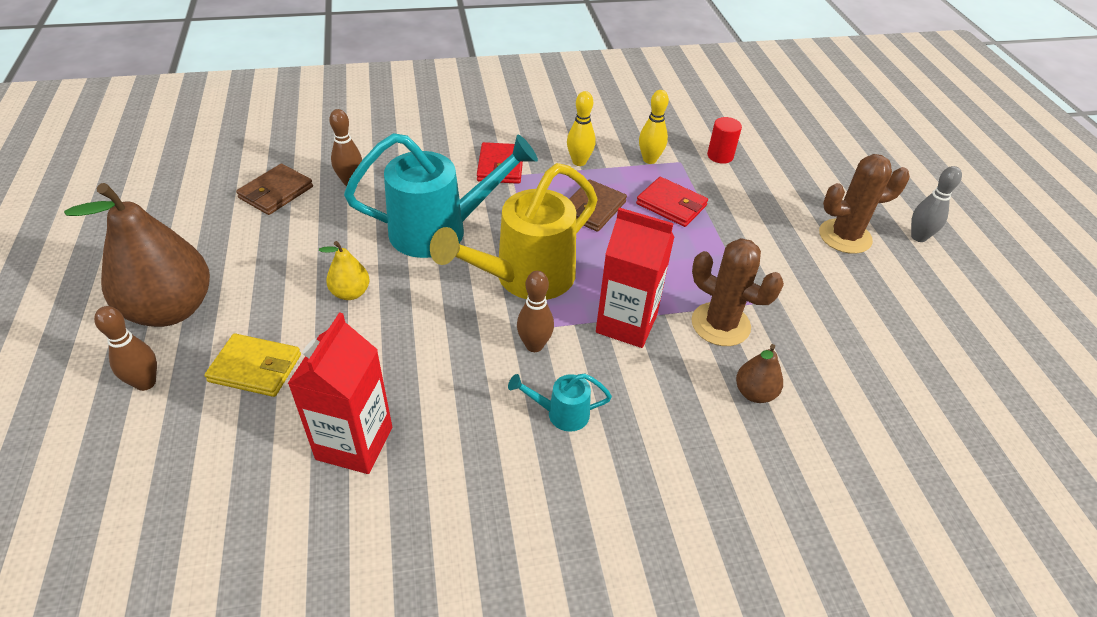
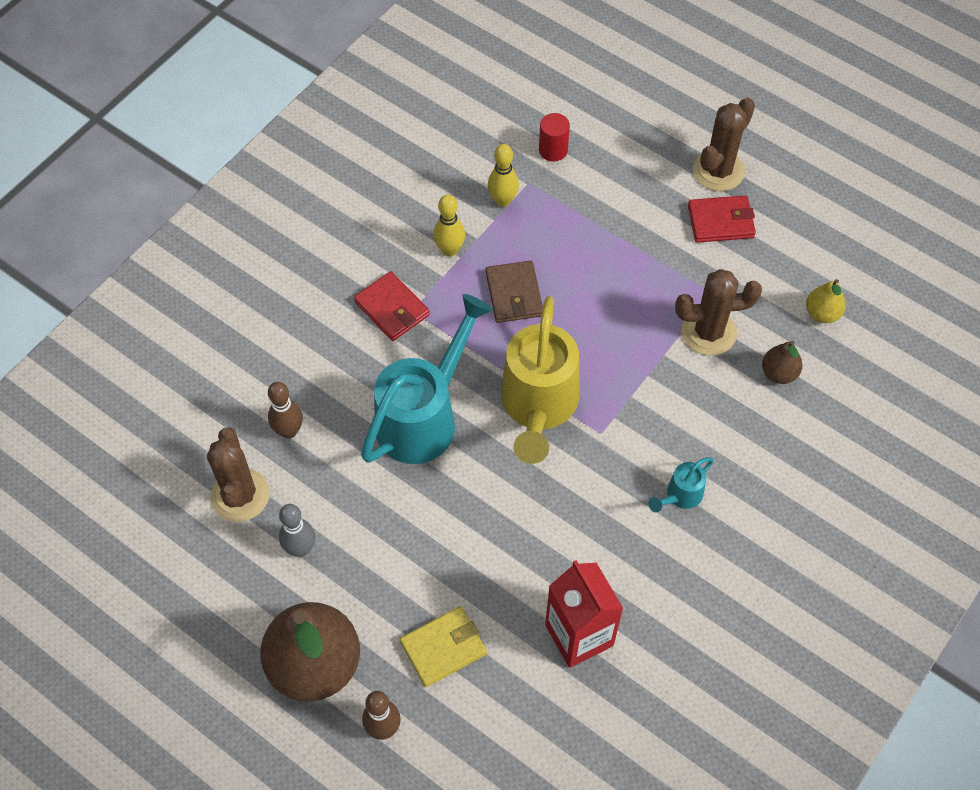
camera: 40 degrees left, 15 degrees up
(276, 192) = (240, 495): brown wallet -> brown cactus
(350, 293) = (429, 531): yellow pear -> yellow pear (822, 313)
(534, 345) = (607, 459): brown bowling pin -> none
(626, 324) = (648, 386): red carton -> none
(671, 205) = (568, 240): red wallet -> red wallet (720, 221)
(918, 237) = (767, 129): grey bowling pin -> grey bowling pin (300, 548)

